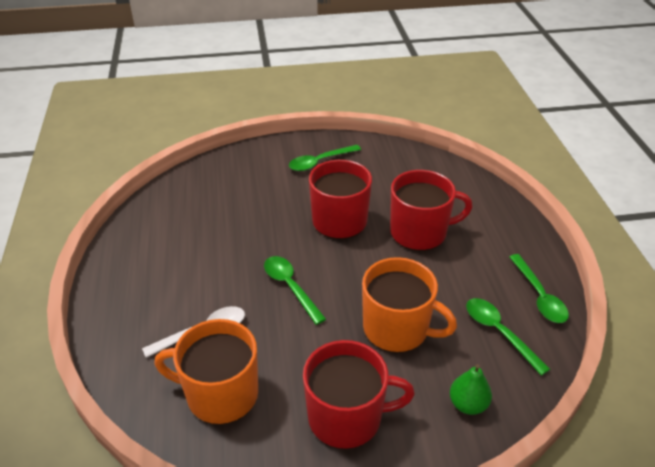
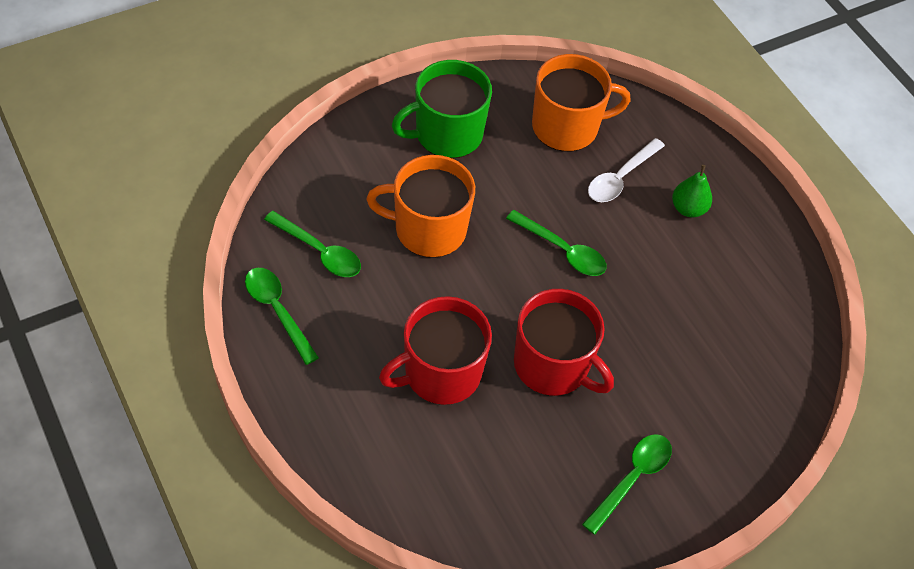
camera: 155 degrees right, 15 degrees up
(347, 417) = (447, 134): red mug -> green mug
(468, 404) = (341, 170): green pear -> green pear (688, 208)

